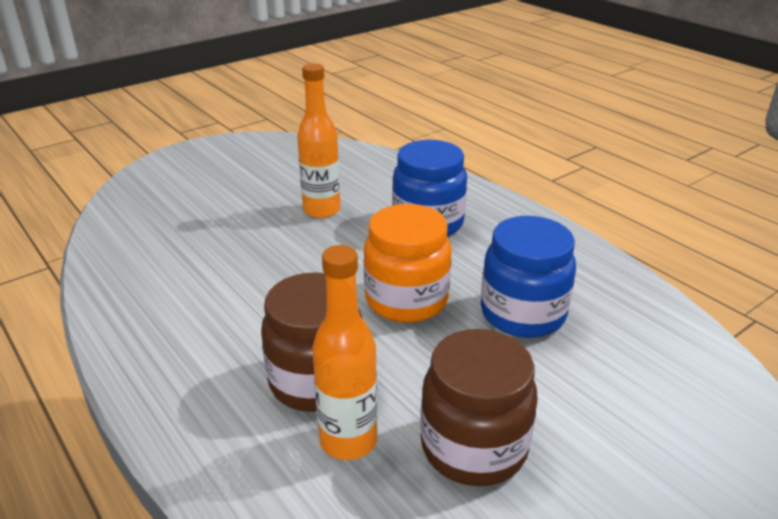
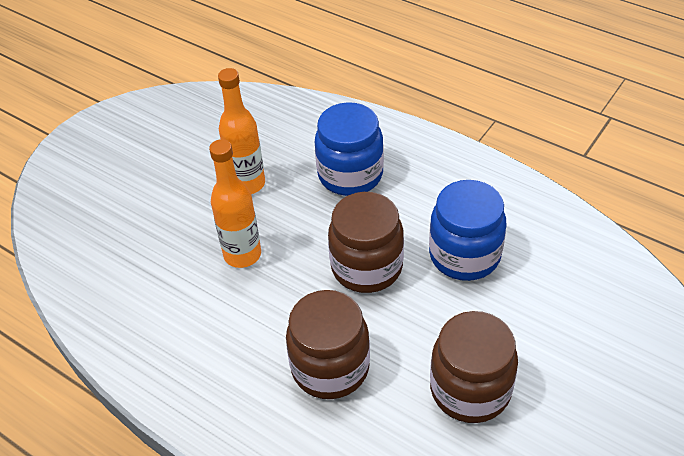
camera: 15 degrees left, 15 degrees up
(348, 440) = (378, 412): orange bottle -> orange bottle (242, 255)
(406, 300) = (366, 267): orange jar -> brown jar

